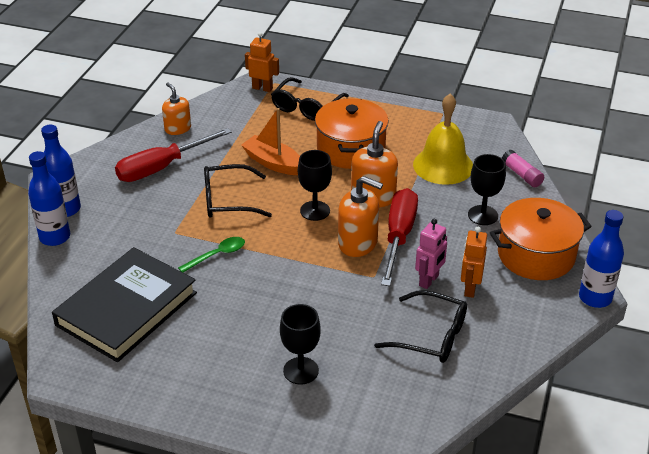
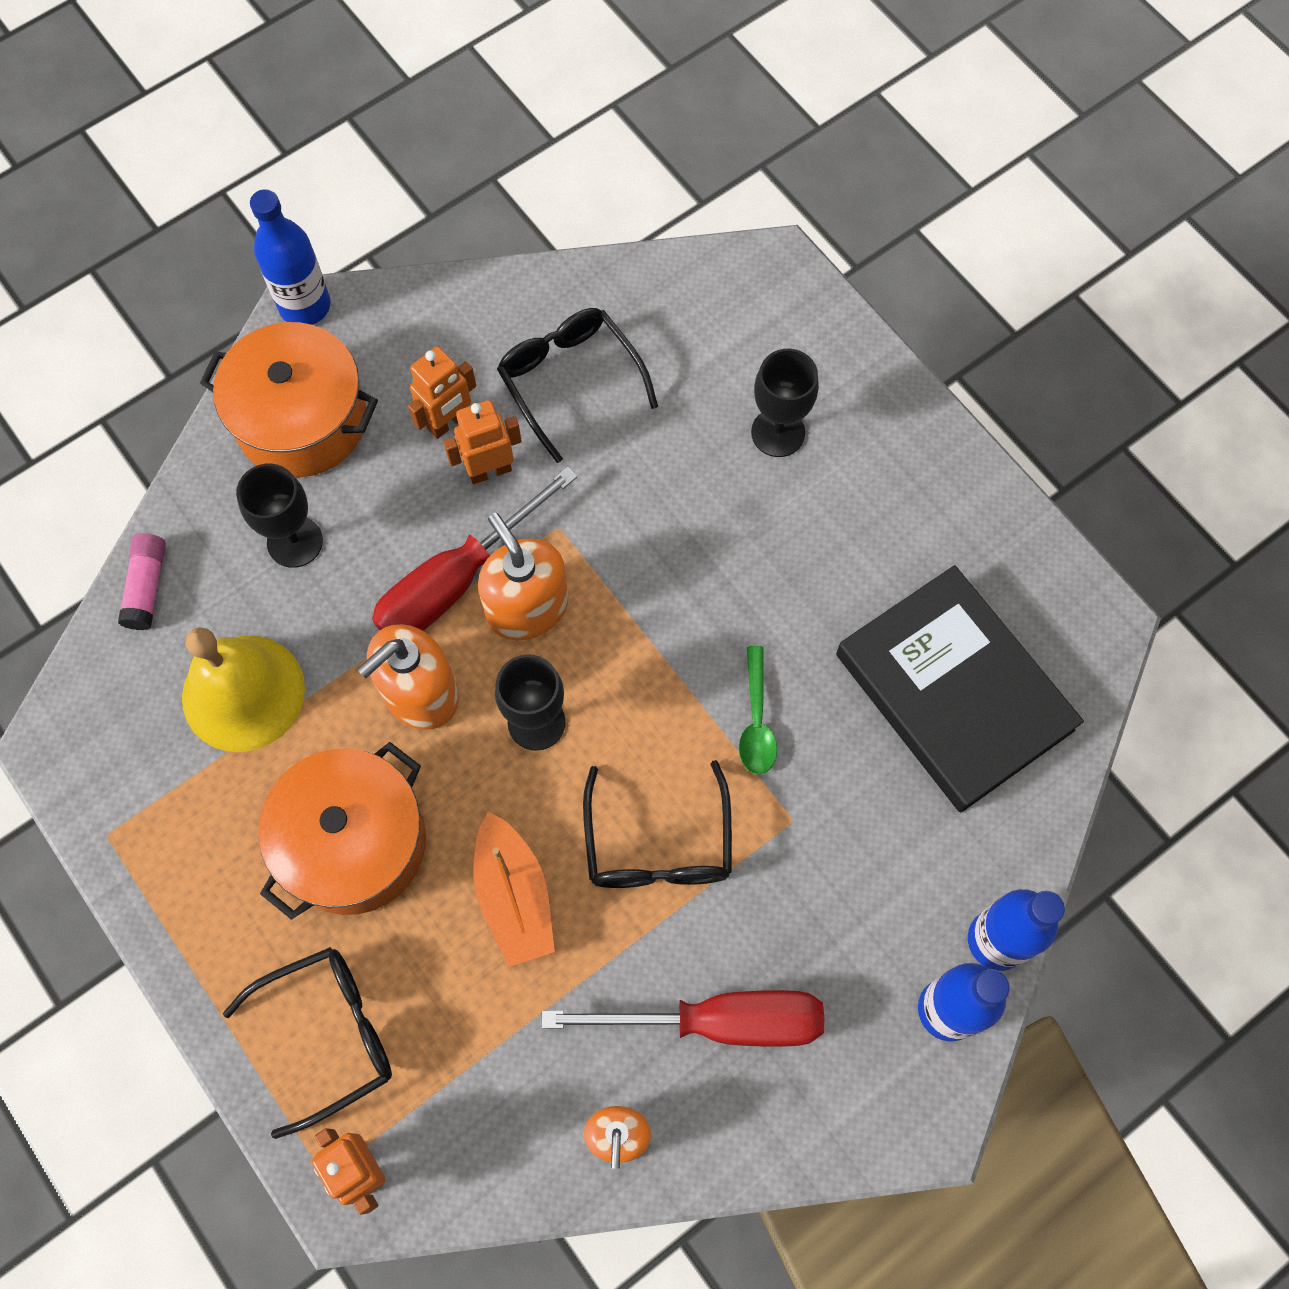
camera: 145 degrees left, 30 degrees up
(127, 309) = (953, 692): black book -> black book turned 75 degrees clockwise
(217, 255) = (756, 720): green spoon -> green spoon turned 90 degrees counterclockwise
(228, 200) = (658, 844): black glasses -> black glasses turned 60 degrees clockwise
(429, 280) = (489, 470): pink robot -> orange robot

